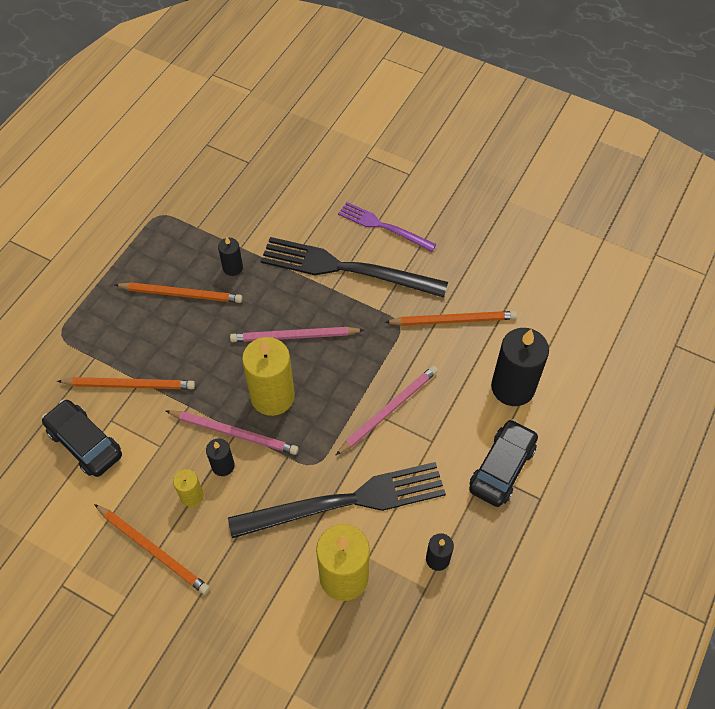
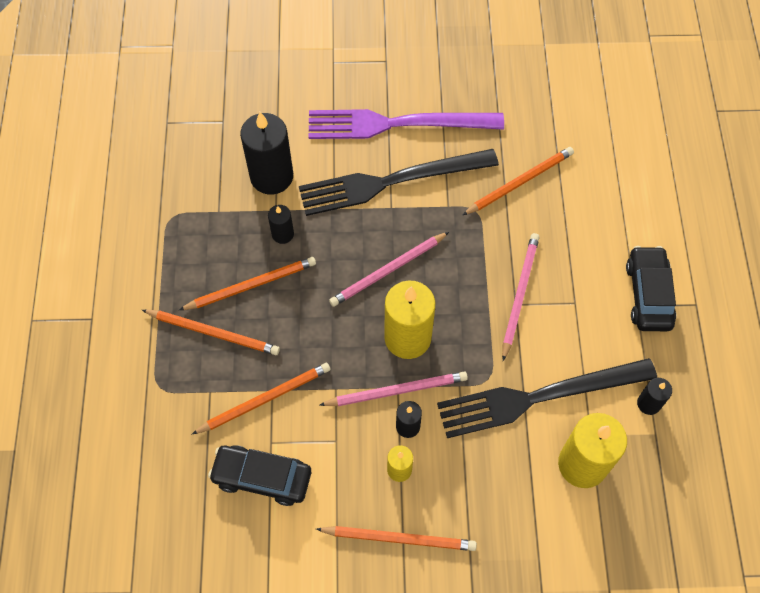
camera: 30 degrees left, 5 degrees up
(128, 315) = (213, 333): none -> orange pencil
(346, 501) = (538, 397): black fork -> black fork turned 150 degrees counterclockwise
(383, 226) = (397, 124): purple fork -> purple fork, size x1.75
(512, 387) = (610, 218): black candle -> black candle (271, 176)

